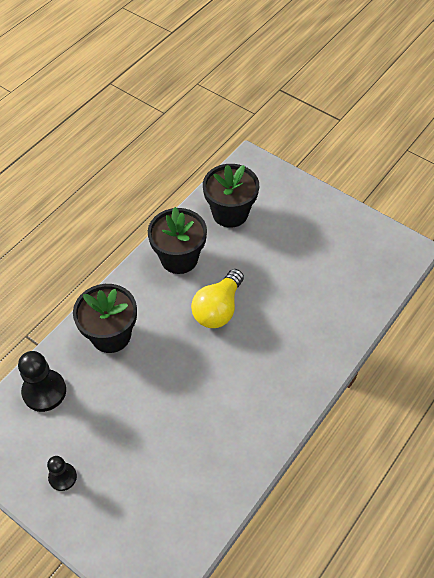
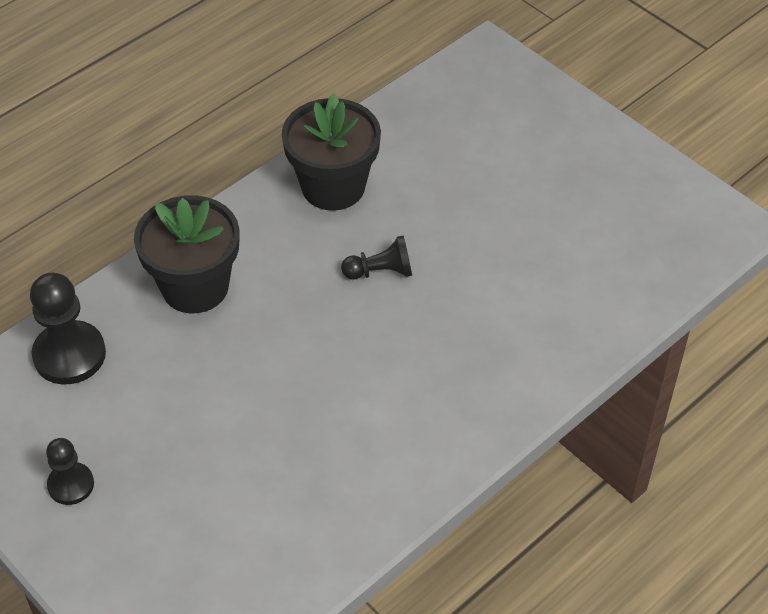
camera: 10 degrees right, 5 degrees down
(218, 309) = (380, 272): yellow light bulb -> black pawn
(230, 213) = (434, 129): black flower pot -> none

